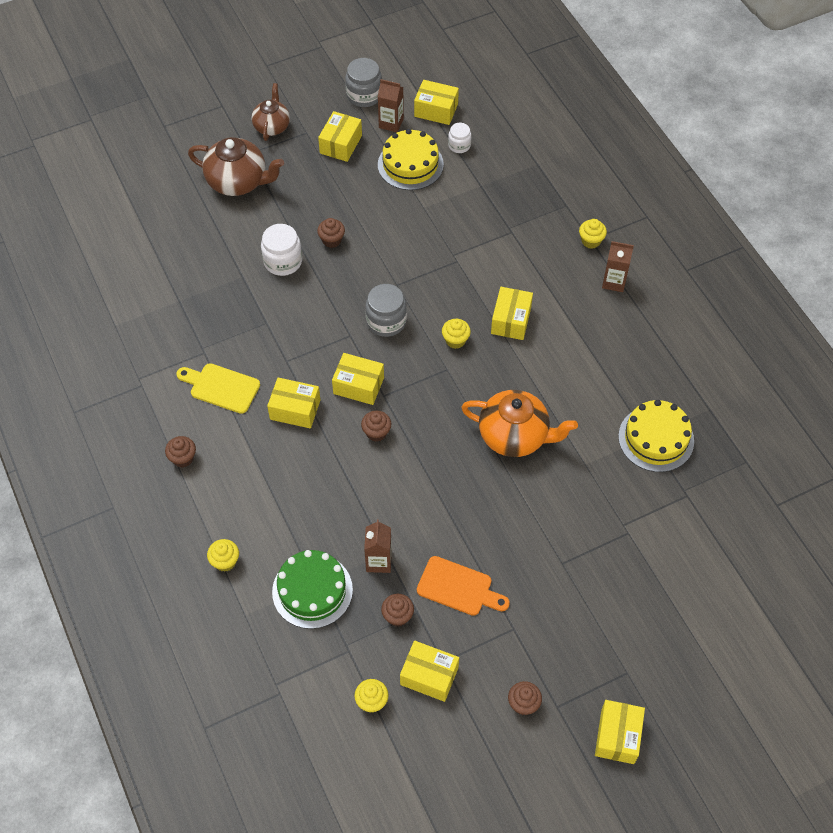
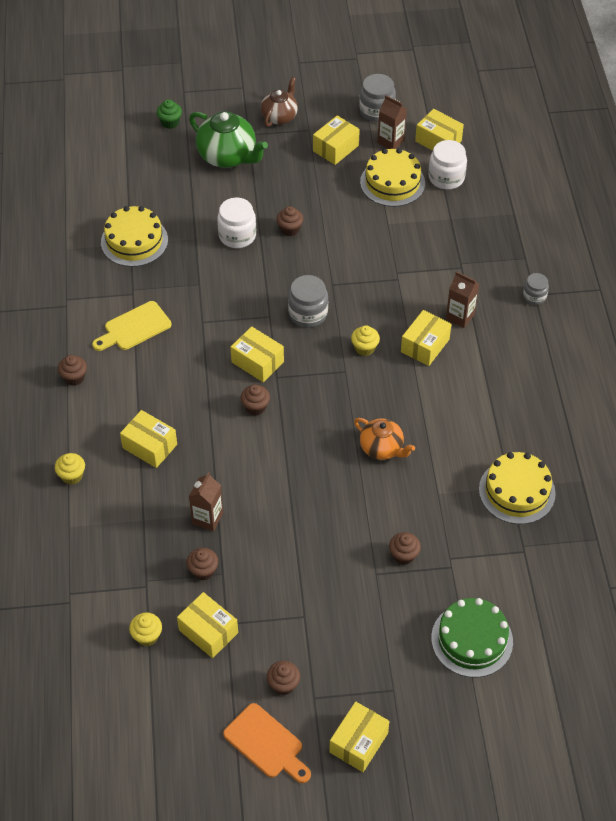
camera: 20 degrees right, 5 degrees down
(164, 162) = (170, 122): none -> green cupcake
(182, 297) = (134, 241): none -> yellow cake
(221, 387) = (134, 328): yellow cutting board -> yellow cutting board turned 75 degrees counterclockwise
(238, 182) = (228, 156): brown teapot -> green teapot
(295, 409) = (191, 366): yellow box -> yellow box (150, 446)
(312, 590) = (137, 524): green cake -> green cake (472, 640)
(458, 587) = (269, 564): orange cutting board -> orange cutting board (266, 743)
(459, 145) = (446, 178): white jar -> white jar, size x1.63
(515, 436) = (382, 448): orange teapot -> orange teapot, size x0.63
(580, 536) = (403, 555): none -> brown cupcake
(591, 241) = (534, 296): yellow cupcake -> grey jar
(614, 282) = (540, 339): brown carton -> brown carton (460, 316)

